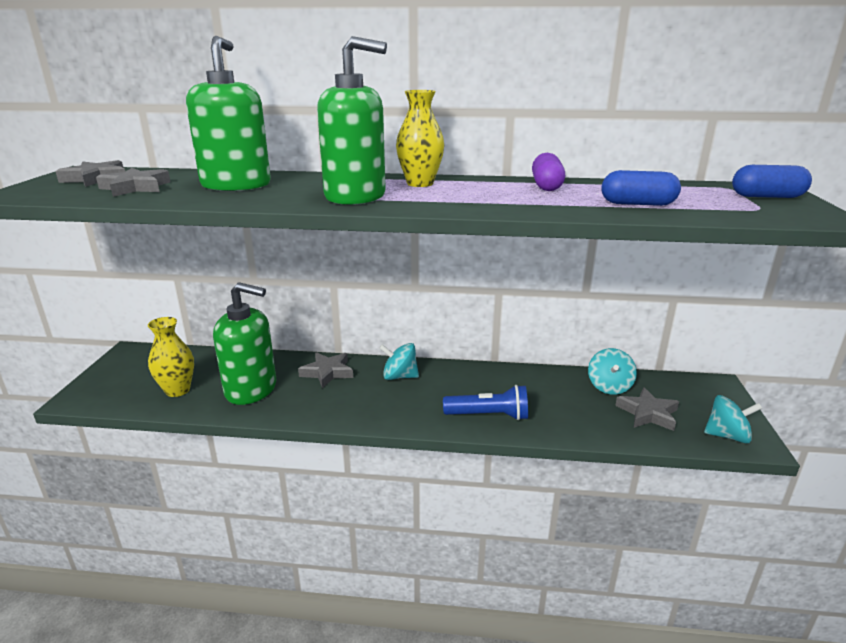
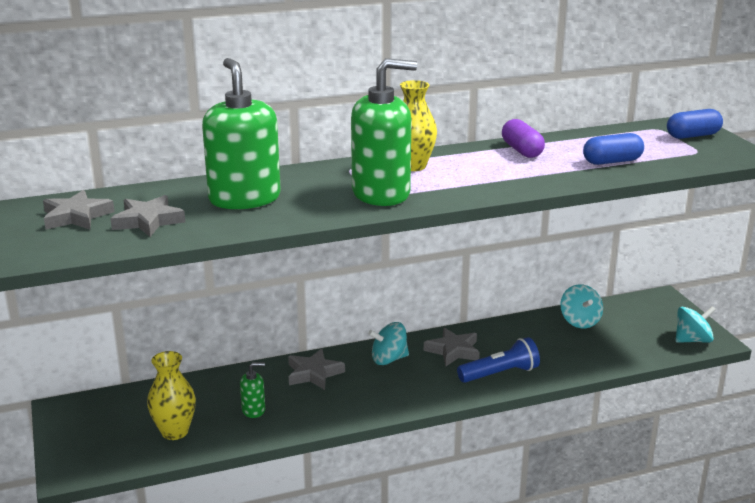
camera: 25 degrees left, 0 degrees up
(251, 389) = (253, 410): green soap dispenser -> green soap dispenser, size x0.44
(648, 413) = (625, 337): grey star -> grey star (453, 351)

